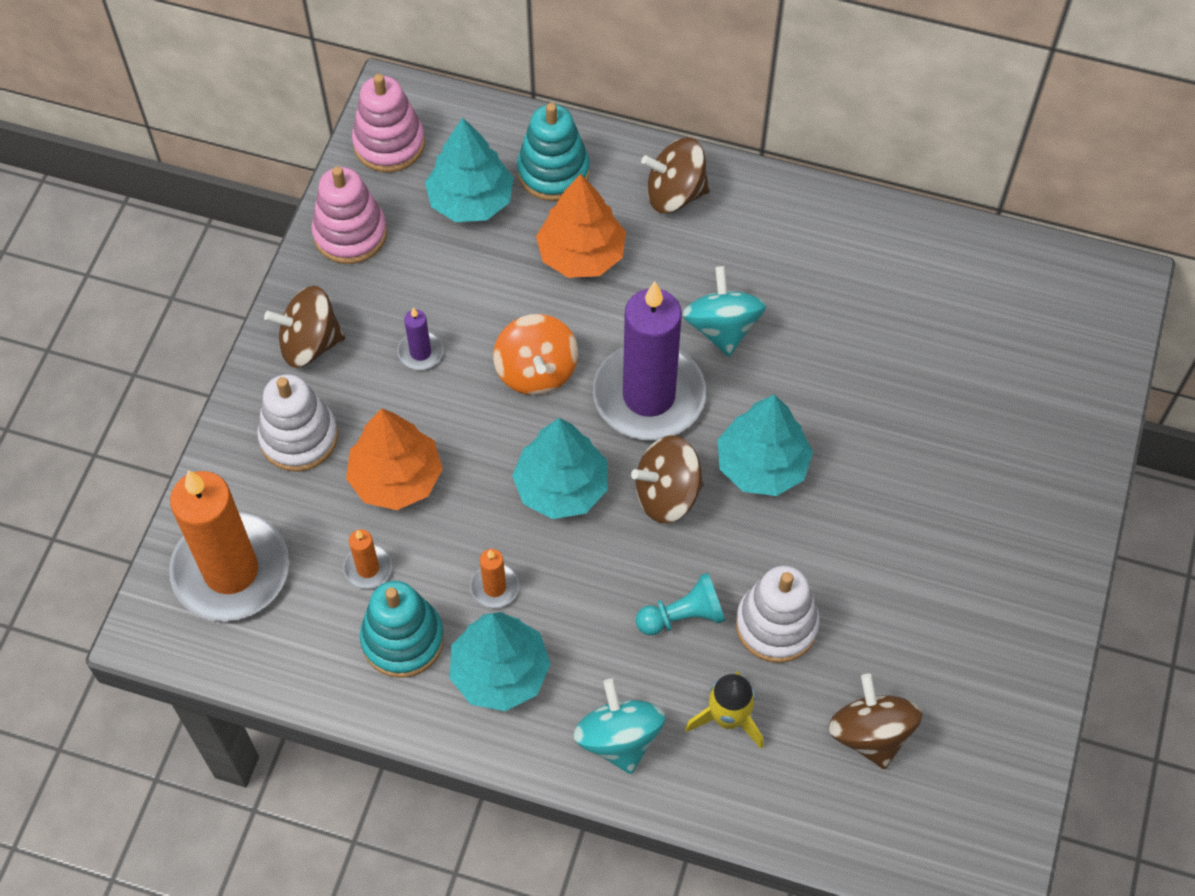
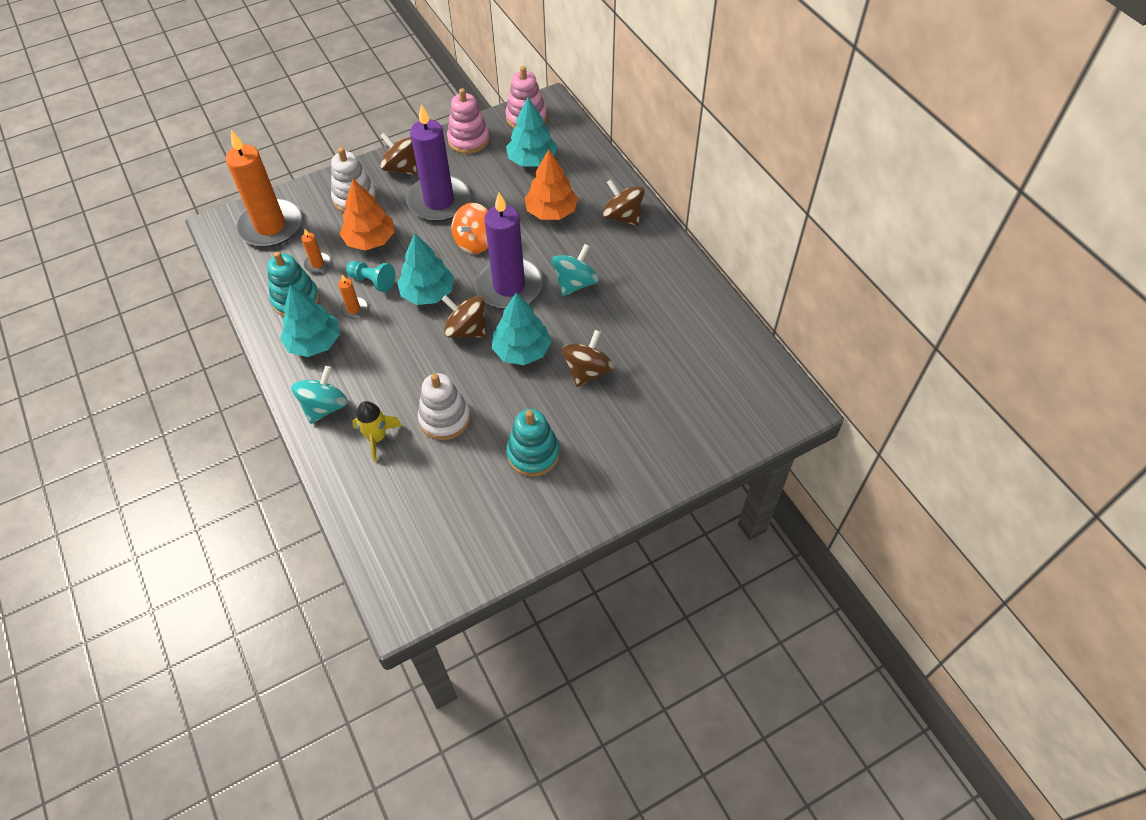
camera: 45 degrees right, 5 degrees down
(420, 352) = (439, 201): purple candle -> purple candle, size x2.44
(553, 172) = (580, 172): turquoise stacking toy -> turquoise stacking toy (533, 454)
(683, 616) = (411, 382): turquoise pawn -> turquoise pawn (373, 281)
(870, 734) = (426, 497): brown spinning top -> brown spinning top (587, 371)

